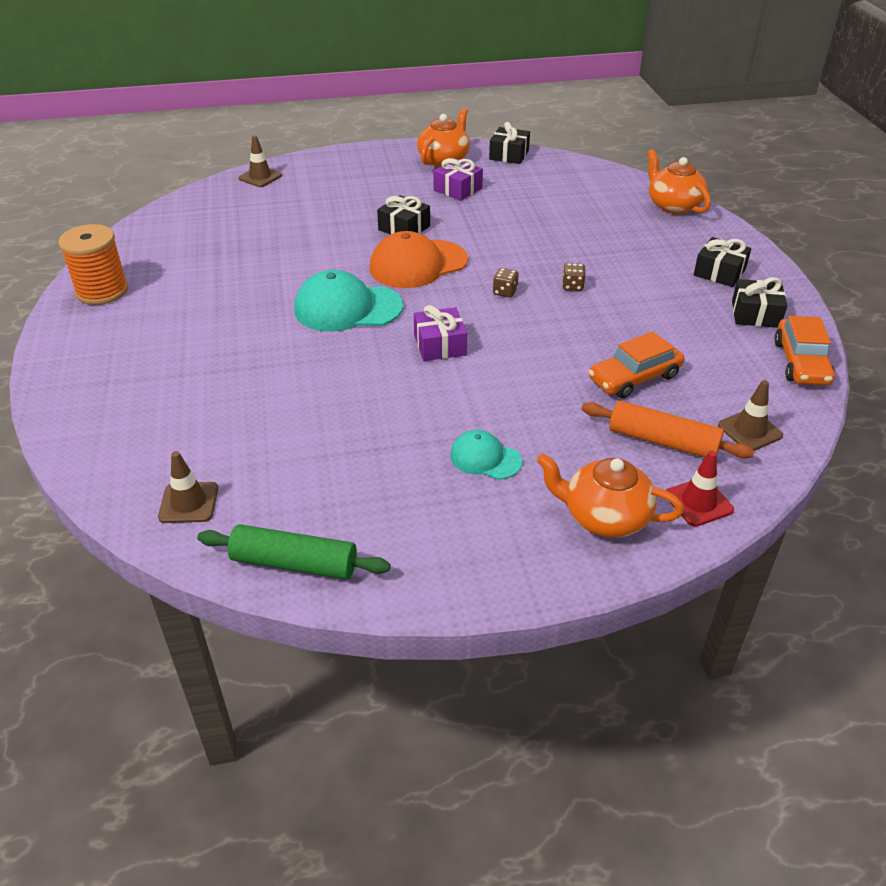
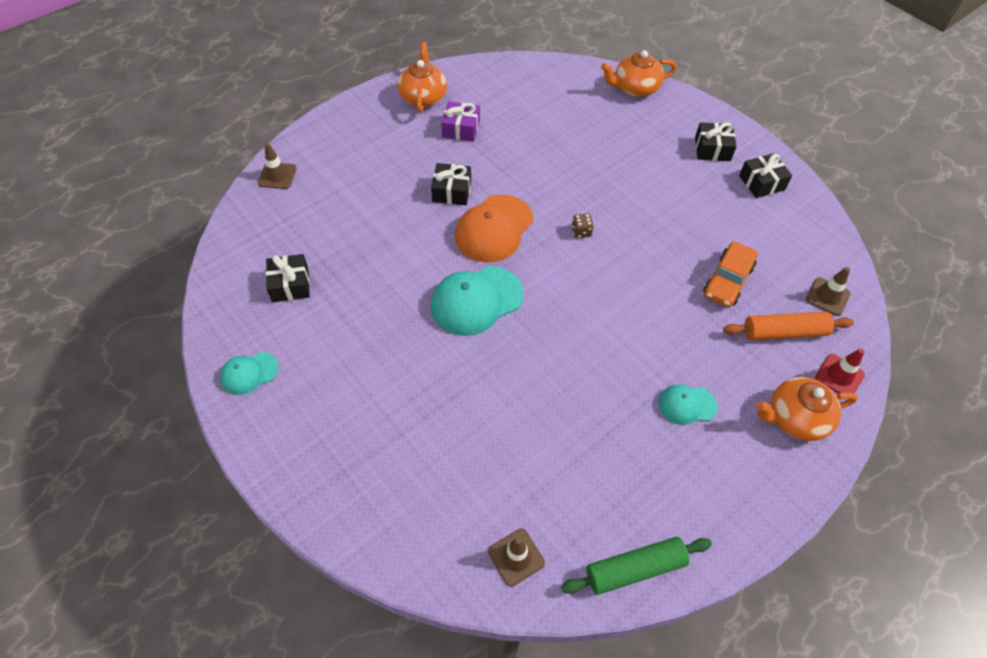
camera: 30 degrees left, 15 degrees up
(102, 291) = (249, 373): orange spool -> turquoise cap
(440, 345) = (575, 309): purple gift -> none
(509, 155) = (472, 72): black gift -> black gift (290, 285)
(572, 286) = (624, 205): brown dice -> none
(673, 206) = (635, 88): orange teapot -> orange teapot turned 45 degrees counterclockwise
(801, 362) = (817, 218): orange car -> none

